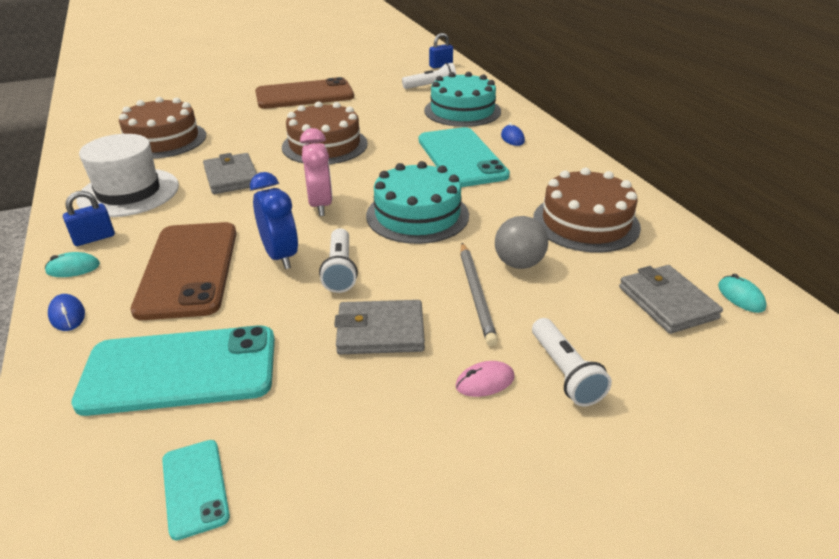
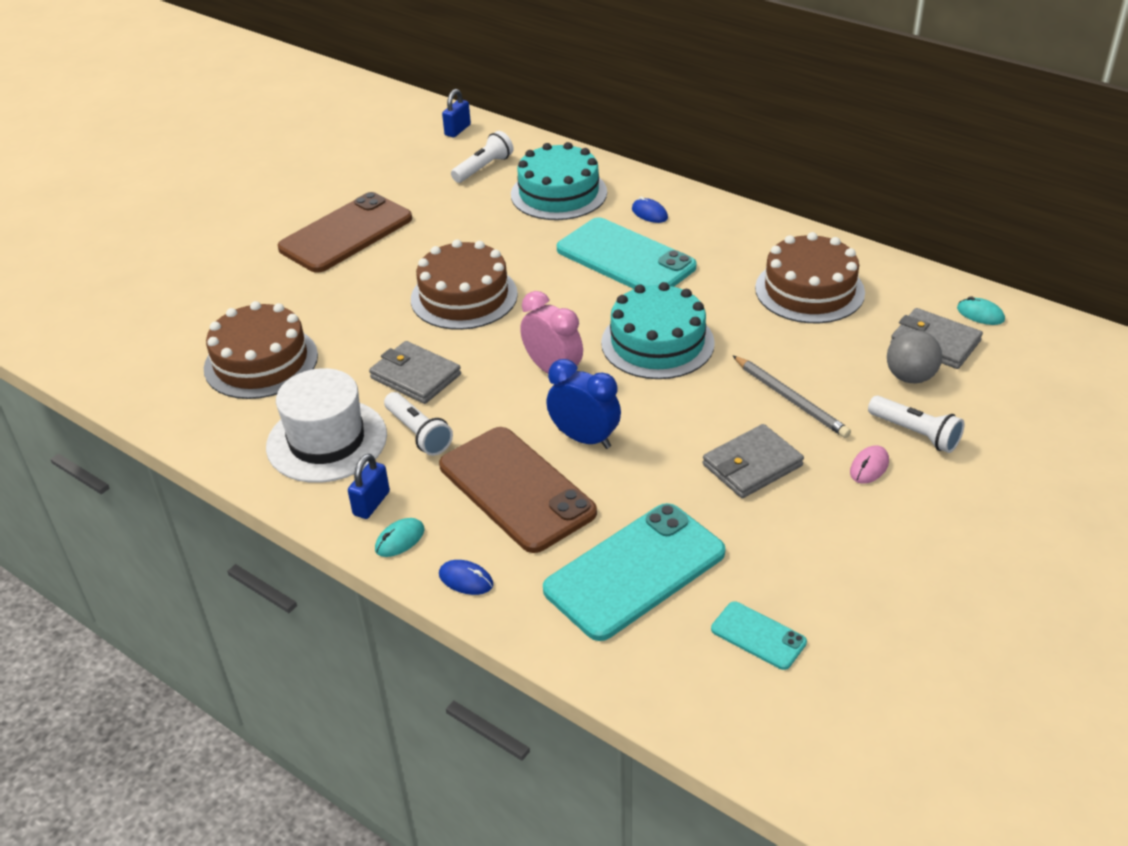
camera: 30 degrees left, 5 degrees up
(340, 270) = (655, 428): white flashlight -> white flashlight (418, 433)
(518, 264) = (795, 356): grey ball -> grey ball (910, 377)

